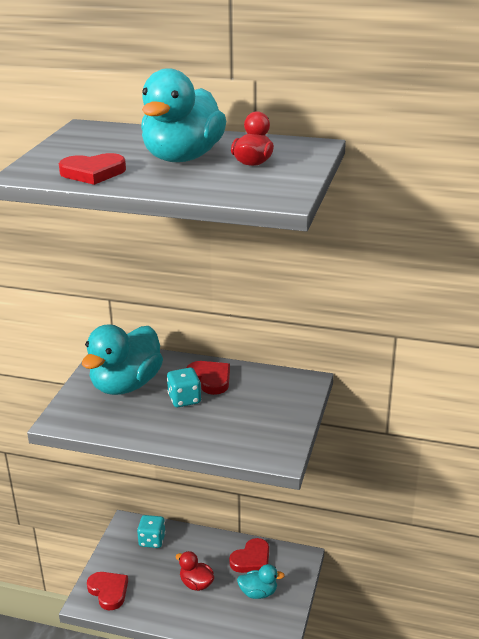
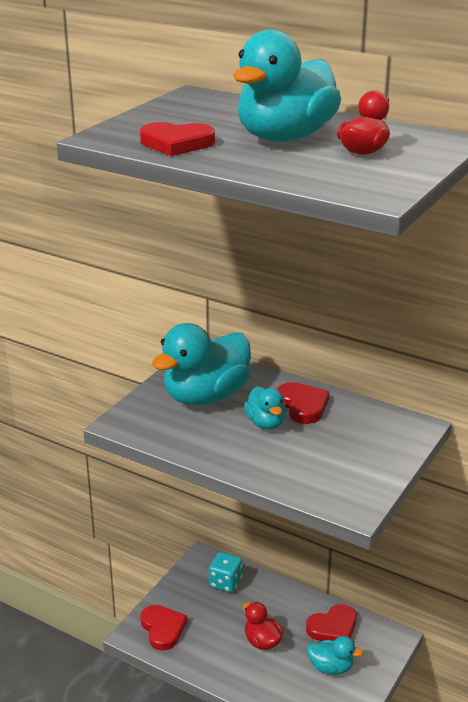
camera: 15 degrees right, 0 degrees up
(184, 399) = (266, 423): turquoise dice -> turquoise duck

